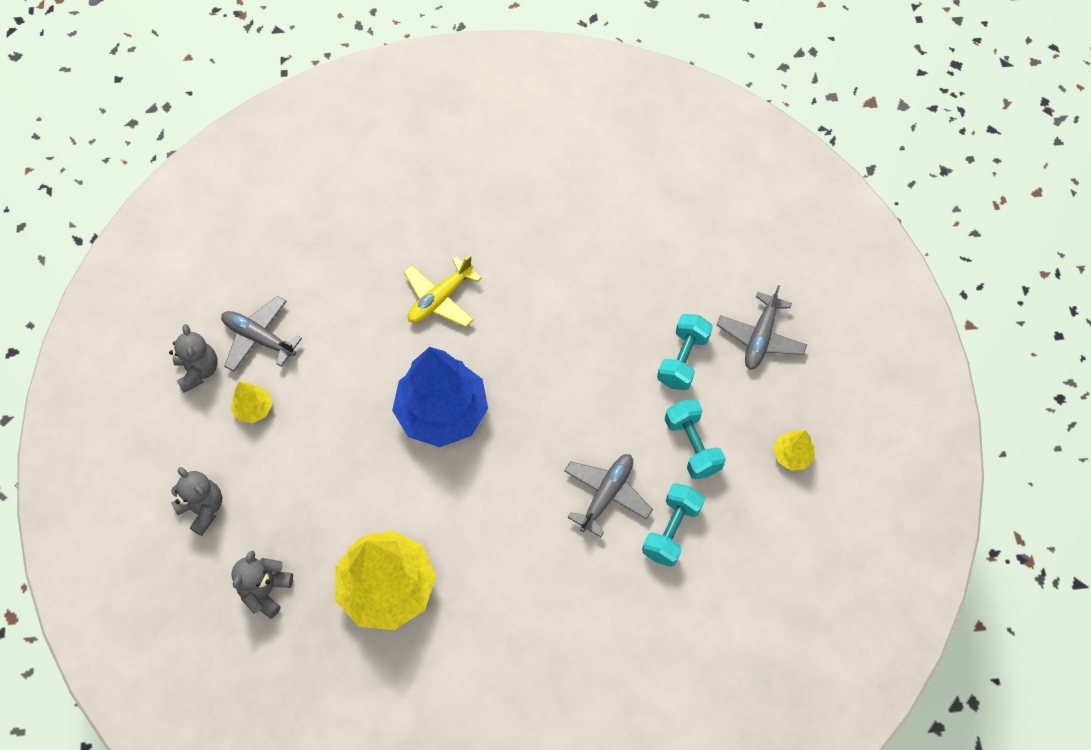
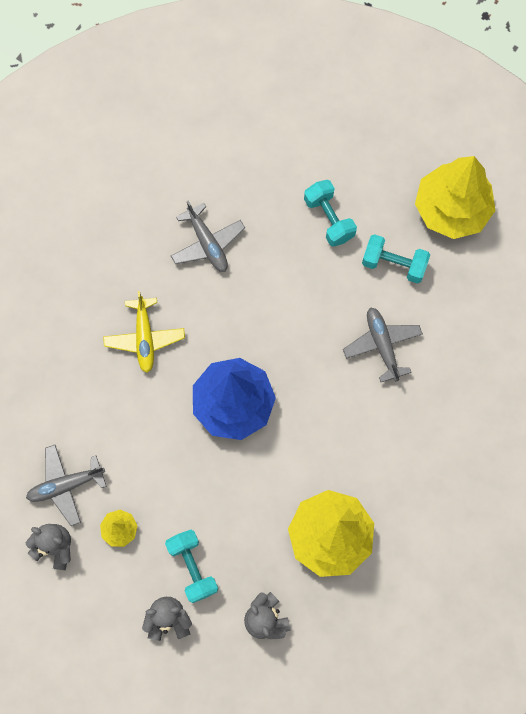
camera: 50 degrees left, 10 degrees up
(671, 530) = (439, 325): turquoise dumbbell -> turquoise dumbbell (192, 567)
(760, 337) = (355, 157): grey plane -> grey plane (207, 243)
(792, 455) = (451, 209): yellow tree -> yellow tree, size x2.28

